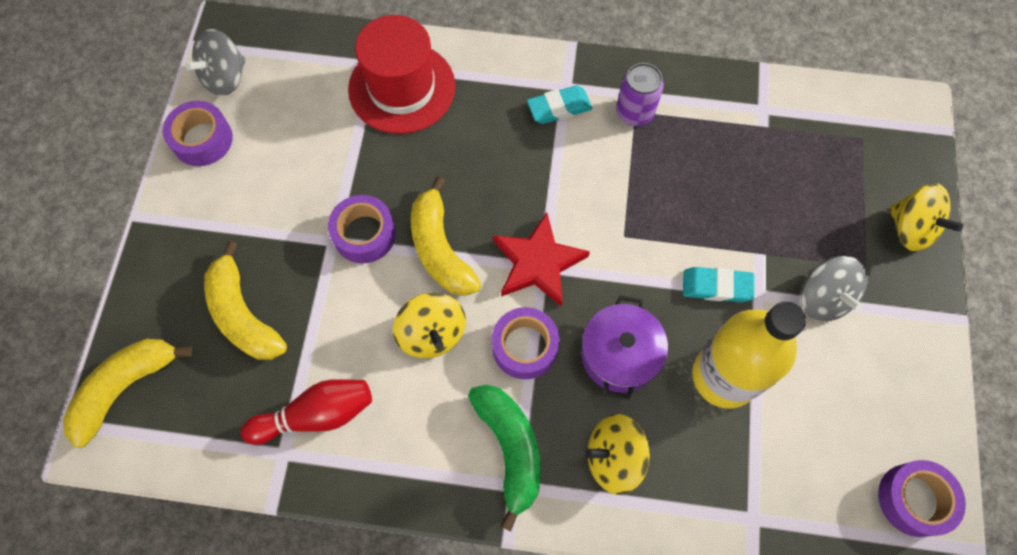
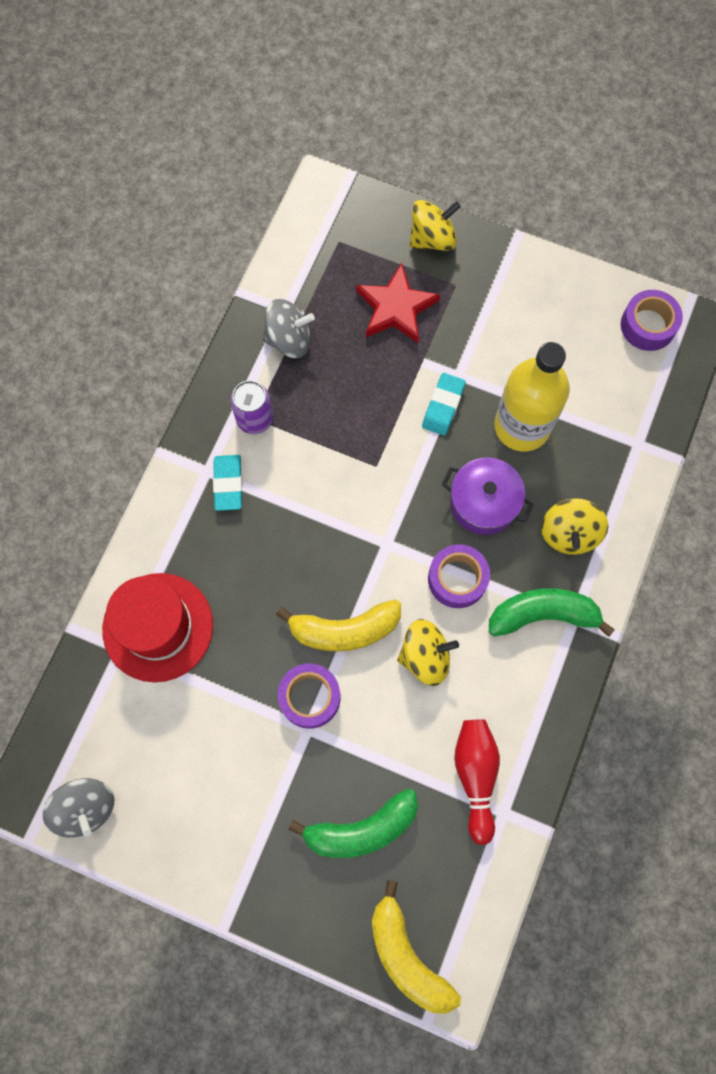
camera: 75 degrees left, 5 degrees up
(202, 139) = (155, 843): purple tape -> none
(243, 315) = (362, 829): yellow banana -> green banana
(538, 263) = (382, 546): red star -> red star (396, 308)
(823, 298) = (475, 328): grey spinning top -> grey spinning top (289, 340)

